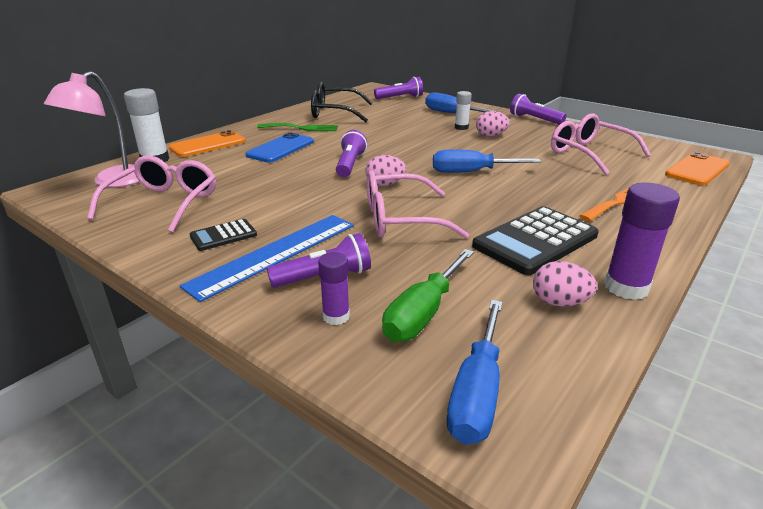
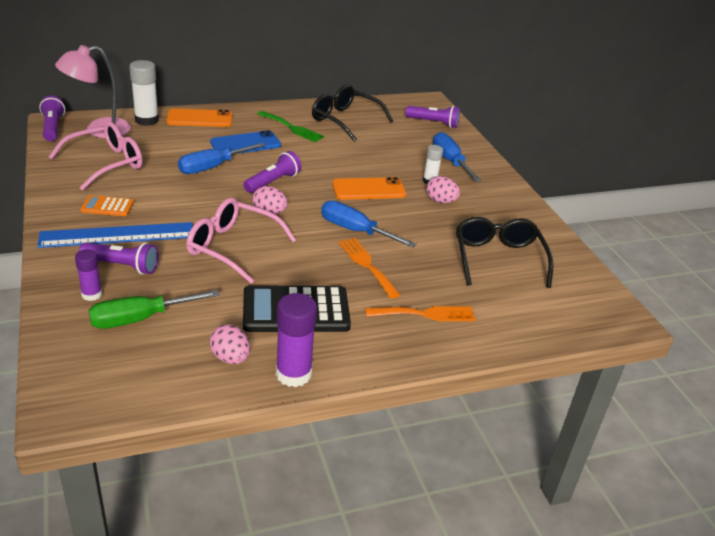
camera: 30 degrees right, 5 degrees up
(223, 235) = (107, 206): black calculator -> orange calculator
(477, 392) = (95, 376): blue screwdriver -> blue screwdriver (212, 167)
(521, 189) = (367, 265): none -> orange fork
(534, 119) = (520, 200): purple flashlight -> purple flashlight (53, 128)
(588, 153) = (498, 258): pink glasses -> black glasses
(697, 169) = (571, 321): orange phone -> orange phone (368, 189)

